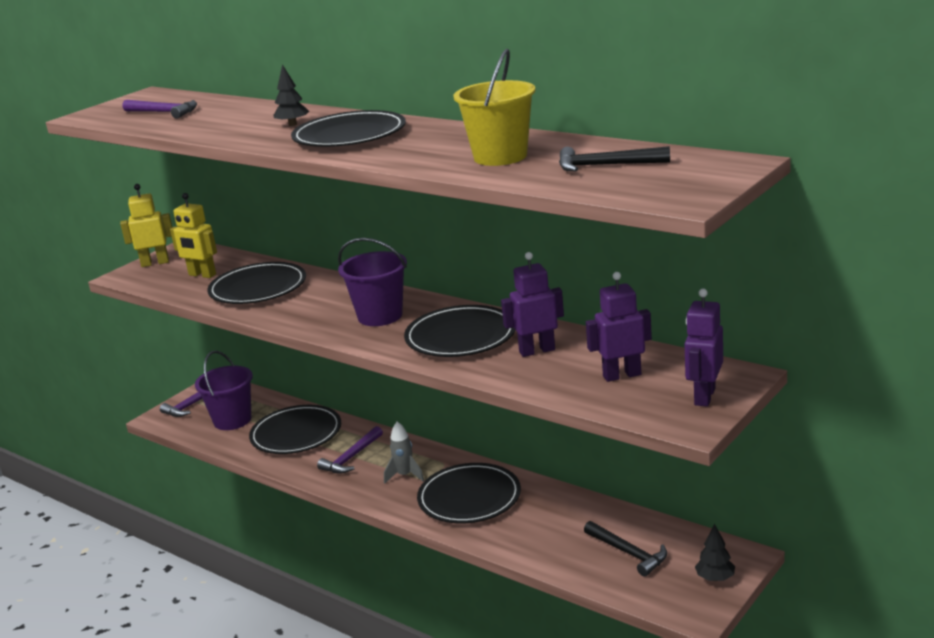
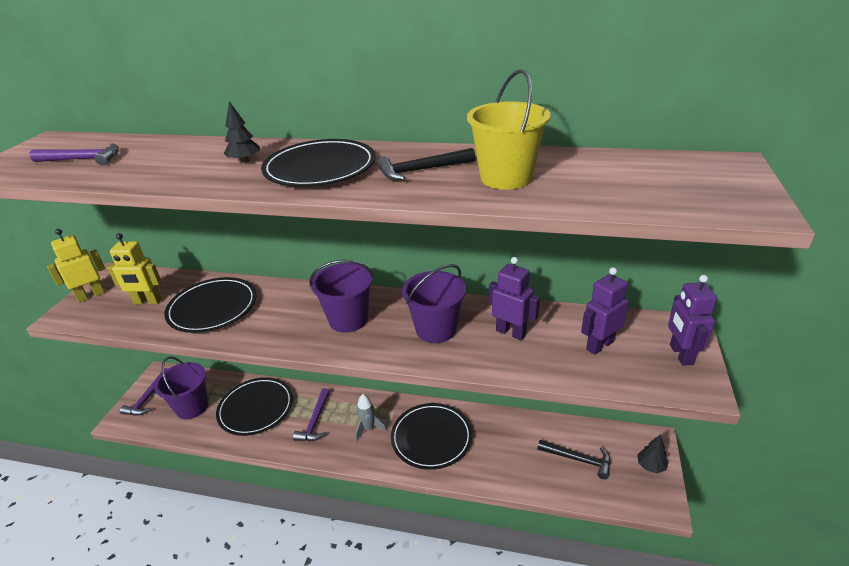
camera: 25 degrees left, 10 degrees up
(461, 337) = (436, 329): black plate -> purple bucket
(537, 351) = (511, 332): purple robot -> purple robot turned 75 degrees clockwise
(605, 165) = (620, 178): black hammer -> black hammer (420, 170)

